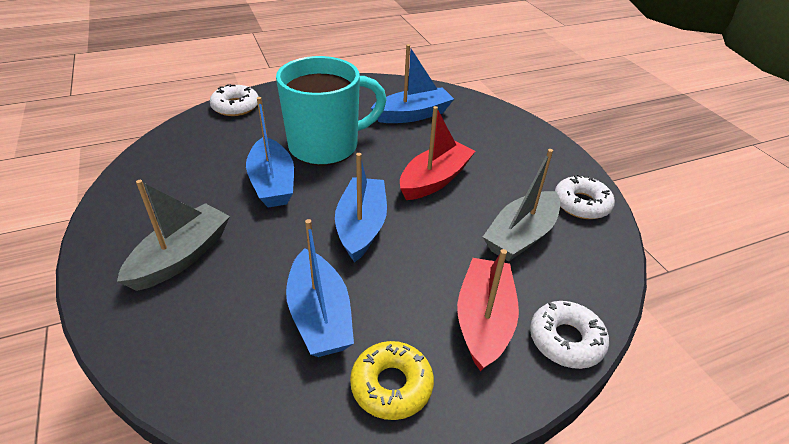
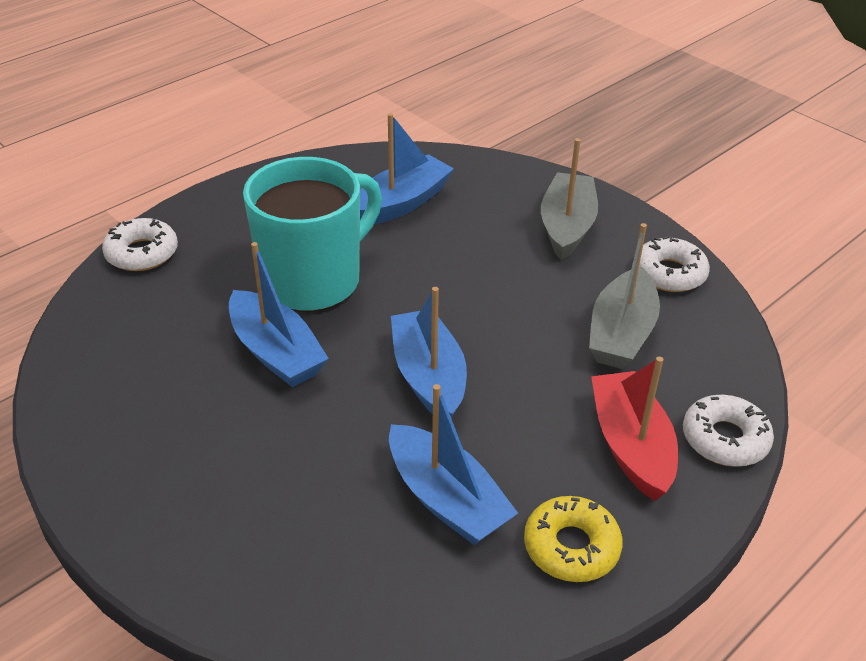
camera: 20 degrees left, 0 degrees up
(181, 256) = (225, 484): grey boat -> grey boat (567, 226)
(435, 180) = (482, 289): red boat -> none

